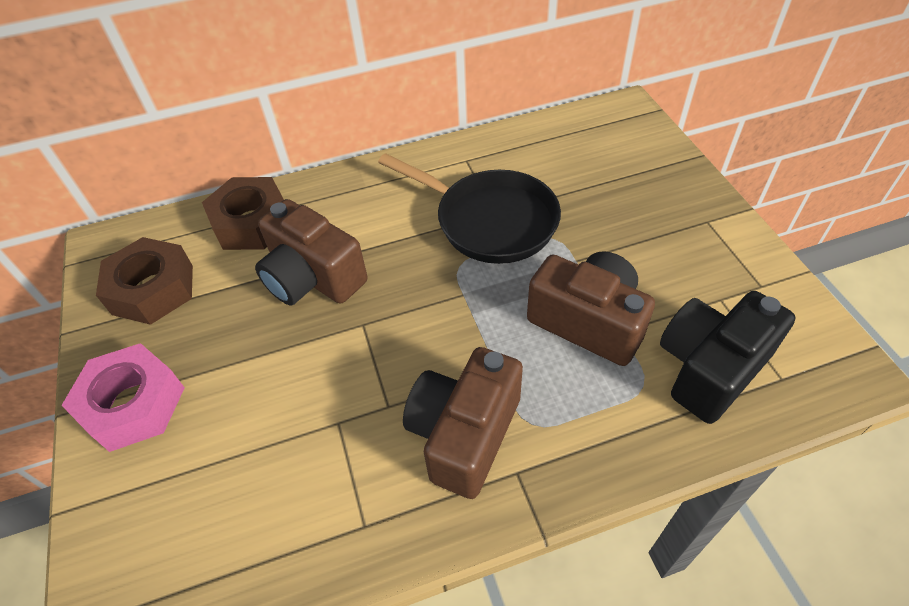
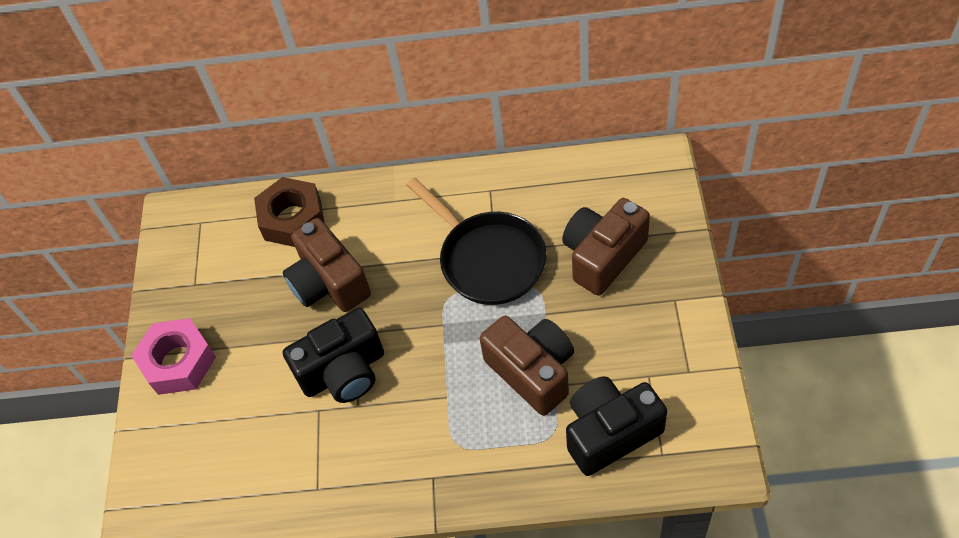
camera: 20 degrees right, 5 degrees up
(153, 289) = (205, 266): brown nut -> none
(358, 370) = (344, 371): none -> black camera
(464, 434) = (405, 440): brown camera -> brown camera (603, 256)

